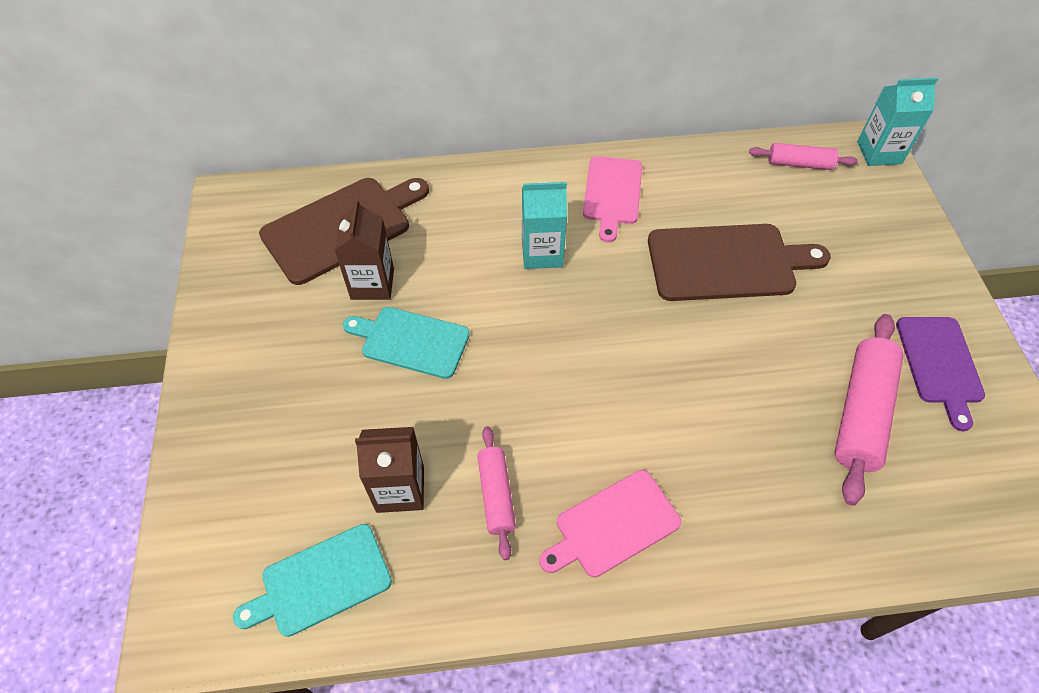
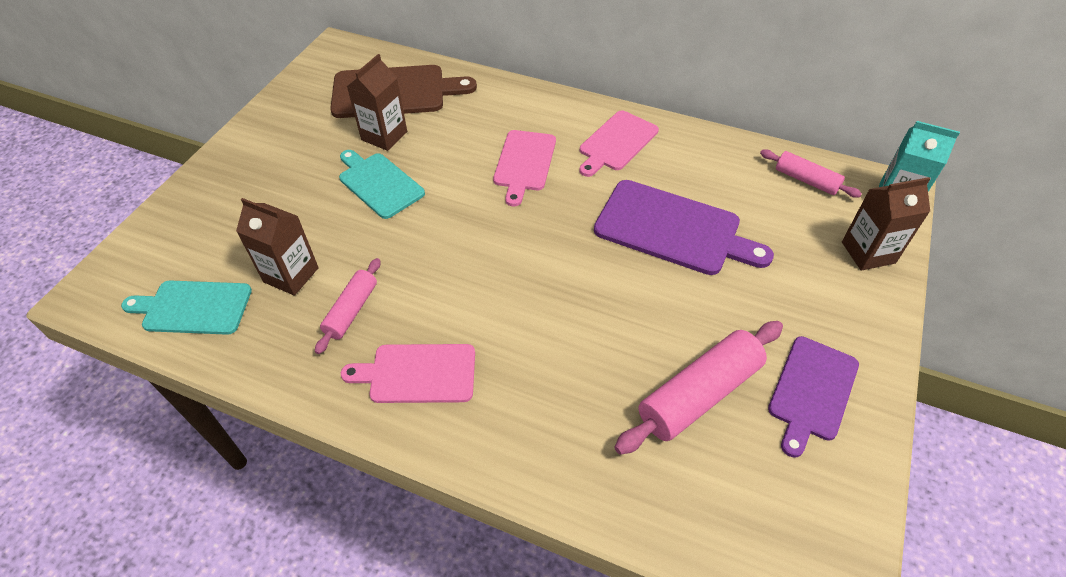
camera: 30 degrees right, 5 degrees down
(542, 253) = (524, 163): turquoise carton -> pink cutting board
(727, 262) = (673, 229): brown cutting board -> purple cutting board
(893, 213) = (868, 252): none -> brown carton

